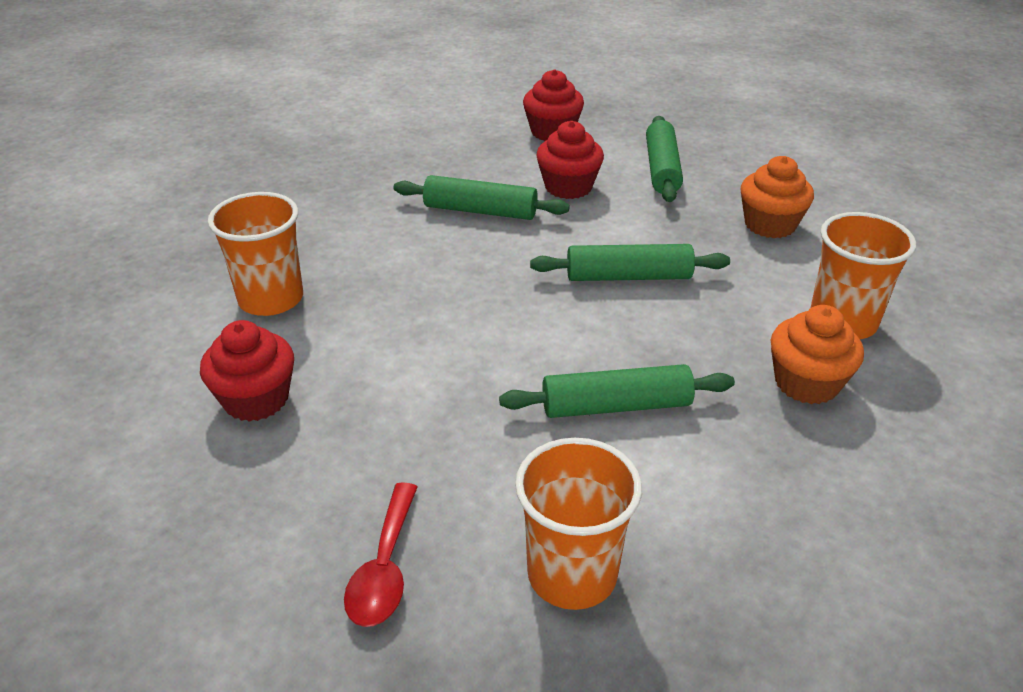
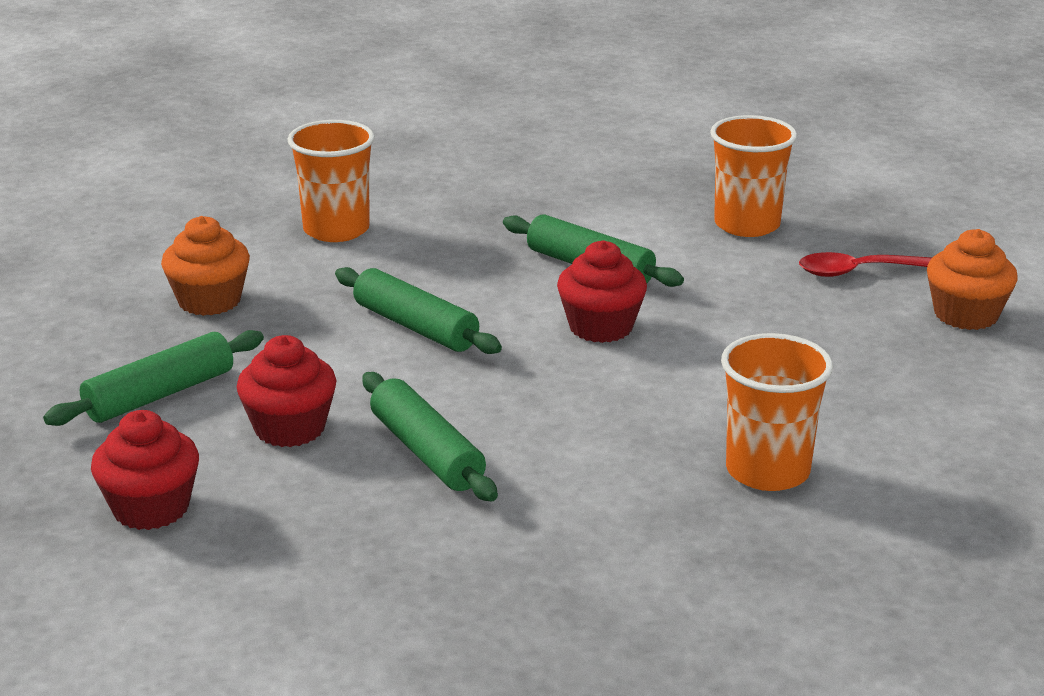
camera: 135 degrees left, 10 degrees down
(256, 399) = (861, 393): red cupcake -> red cupcake (600, 327)
(384, 567) = (857, 271): red spoon -> red spoon turned 150 degrees counterclockwise
(806, 383) = (442, 220): orange cupcake -> orange cupcake (966, 315)

